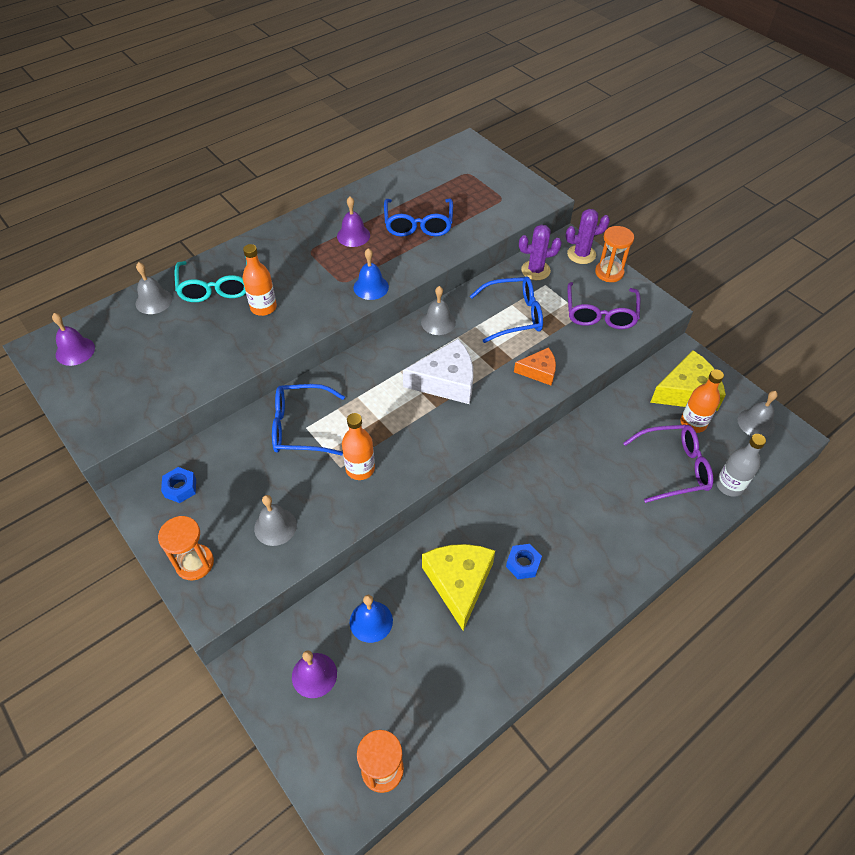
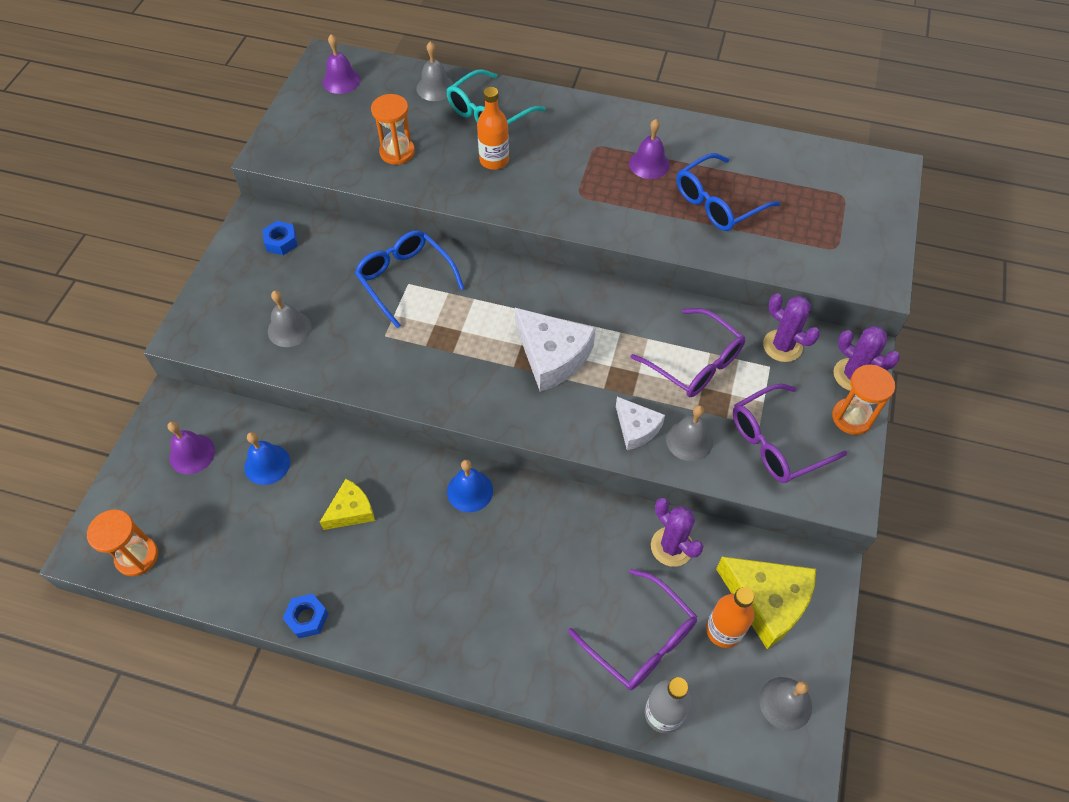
camera: 55 degrees right, 5 degrees up
(194, 563) = (218, 299): orange hourglass -> orange hourglass (397, 152)
(360, 469) = (393, 351): orange bottle -> none
(371, 287) = (593, 219): blue bell -> blue bell (470, 491)
(438, 322) = (624, 304): grey bell -> grey bell (689, 440)
(459, 583) = (351, 511): yellow cheese -> yellow cheese, size x0.59
(513, 315) = (694, 362): blue glasses -> purple glasses
(523, 564) = (409, 554): blue nut -> blue nut (307, 618)
(539, 371) = (636, 428): orange cheese -> white cheese
(620, 414) = (671, 546): none -> purple cactus

